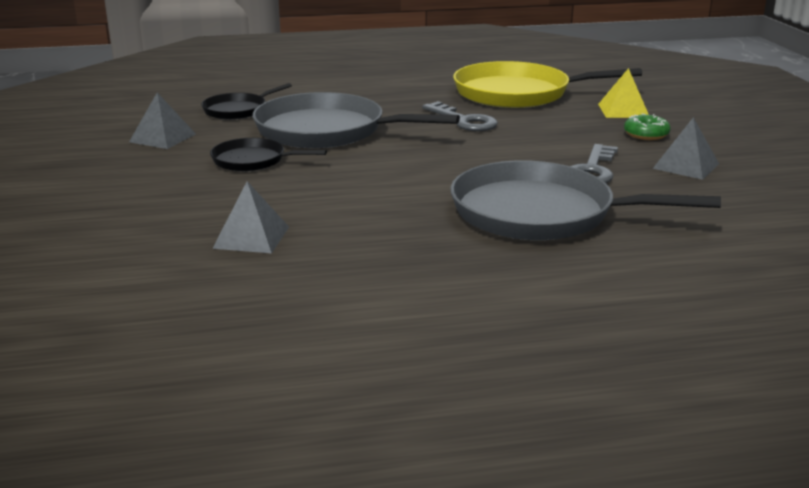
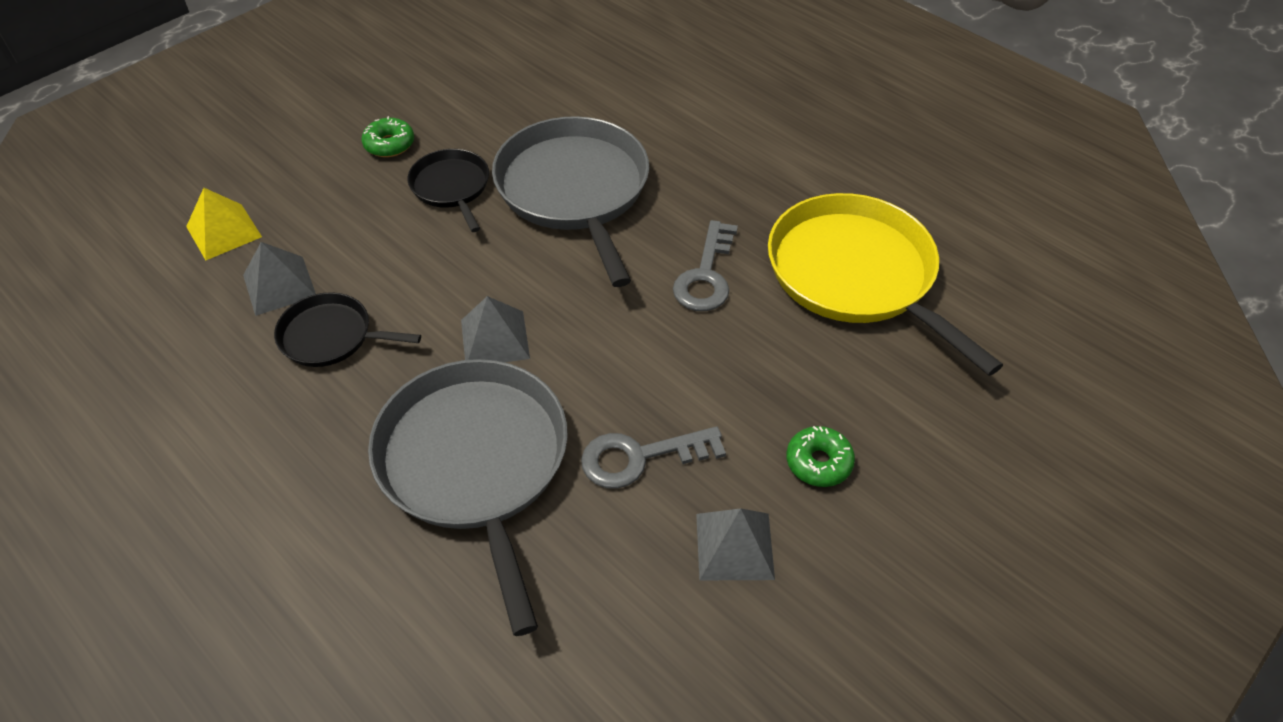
camera: 55 degrees right, 25 degrees up
(161, 168) = (389, 144): none -> green donut
(162, 138) = (460, 102): grey pyramid -> grey pyramid (495, 339)
(238, 110) = (576, 101): black pan -> black pan (331, 336)
(623, 110) = (895, 403): yellow pyramid -> yellow pyramid (224, 231)

